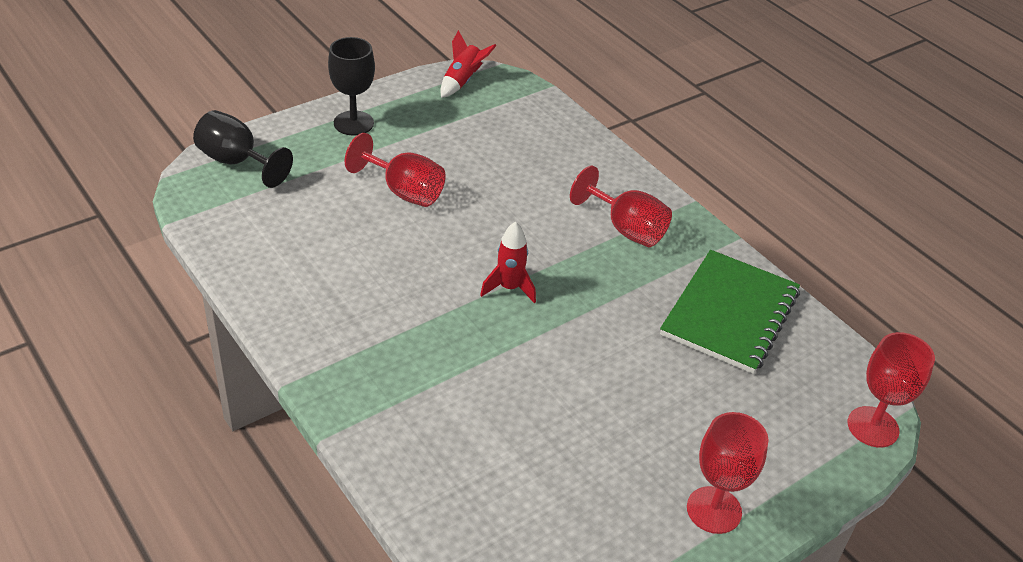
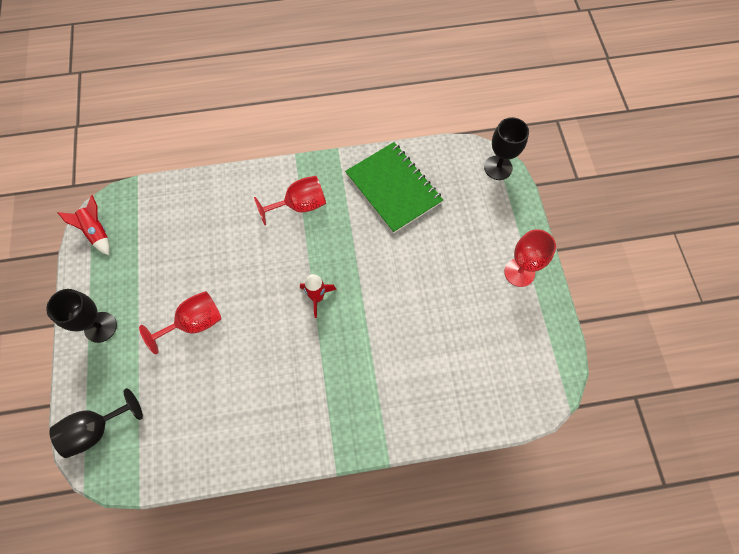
camera: 60 degrees left, 25 degrees up
(873, 427) = (498, 168): red goblet -> black goblet

